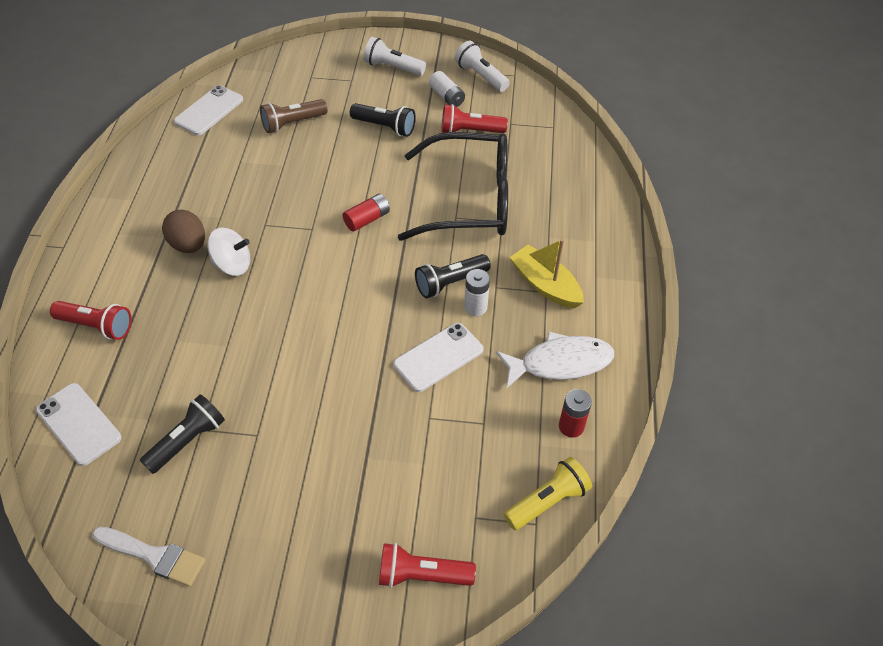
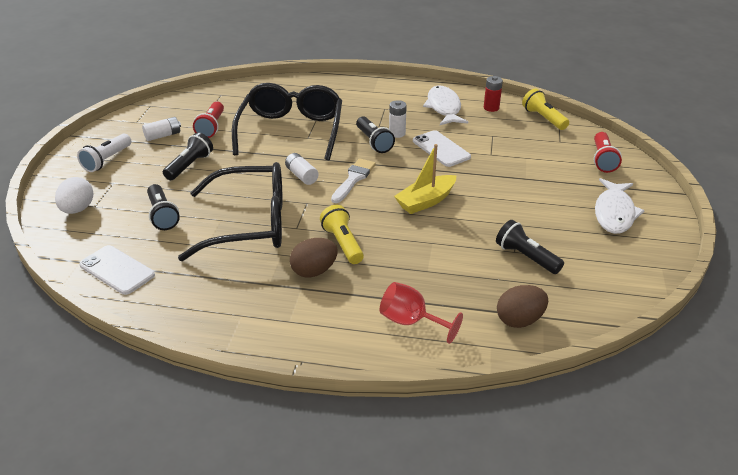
camera: 85 degrees left, 15 degrees down
(78, 424) = (519, 320): white phone -> brown egg
(96, 326) = (411, 322): red flashlight -> red goblet
(154, 556) = (625, 266): white brush -> white brush (353, 179)
(232, 265) = (343, 243): white spinning top -> yellow flashlight
(274, 188) = (250, 224): none -> black glasses
(275, 565) = (614, 213): none -> white fish
(292, 123) = (162, 215): brown flashlight -> black flashlight
(305, 68) = (78, 209): none -> white egg
(367, 219) = (301, 175): red battery -> white battery
(481, 76) = (143, 119): white flashlight -> none
(545, 285) = (379, 108): yellow boat -> yellow boat (426, 201)

